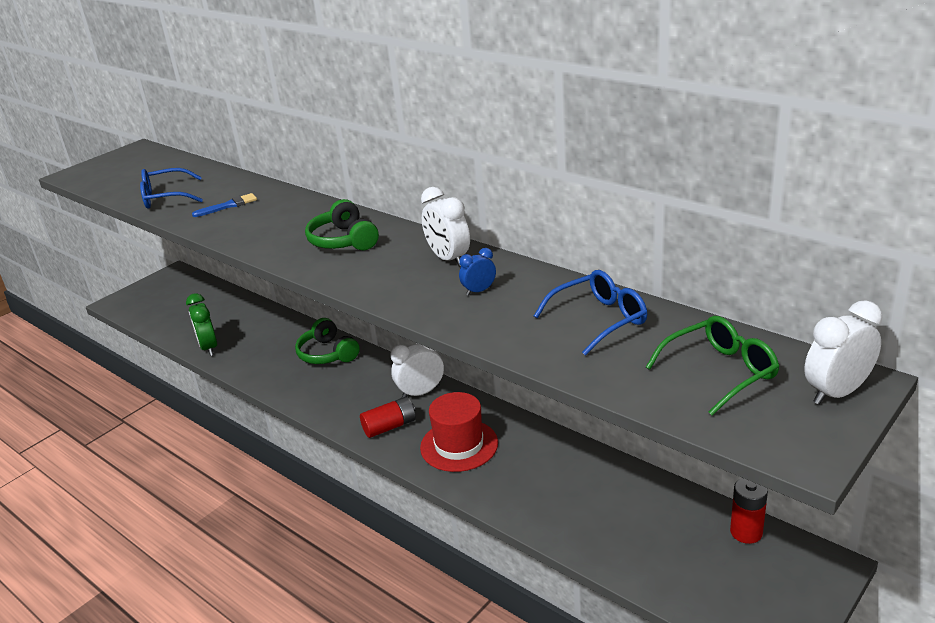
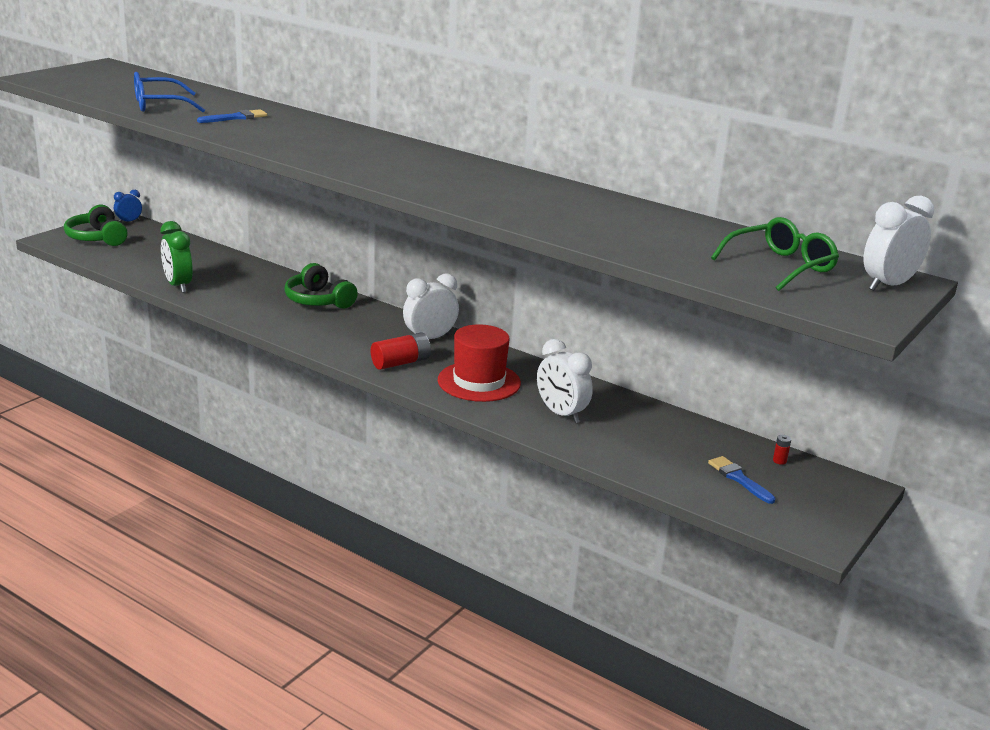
camera: 10 degrees left, 5 degrees down
(343, 240) = (376, 153): green headphones -> green headphones (97, 238)
(448, 259) = (494, 175): white clock -> white clock (561, 414)
(479, 291) = (532, 199): blue clock -> blue clock (129, 221)
(599, 319) = (659, 226): blue glasses -> none
(701, 561) = (739, 479): none -> blue brush
(746, 532) = (779, 461): red battery -> red battery, size x0.44

